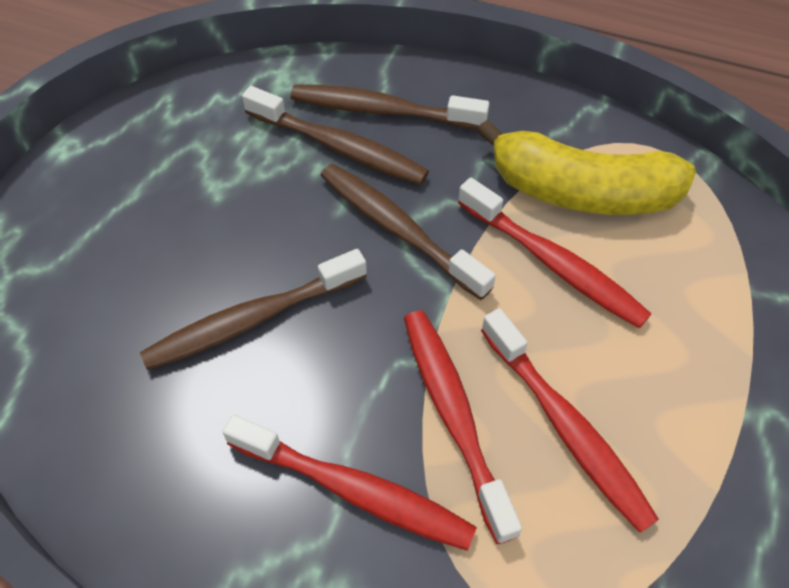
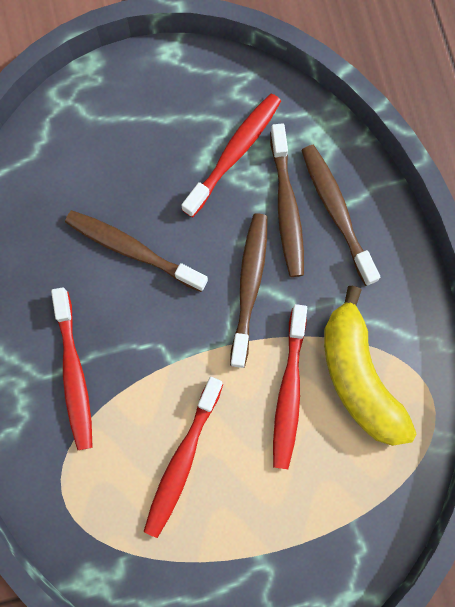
camera: 55 degrees right, 20 degrees up
(454, 414) = (149, 396): red toothbrush -> red toothbrush (234, 153)

